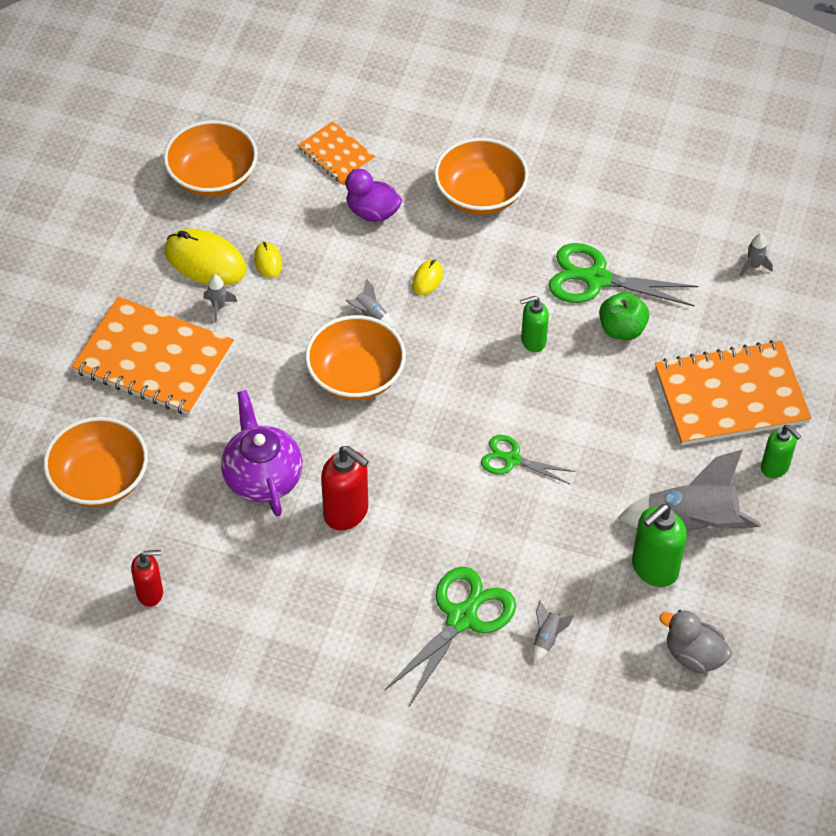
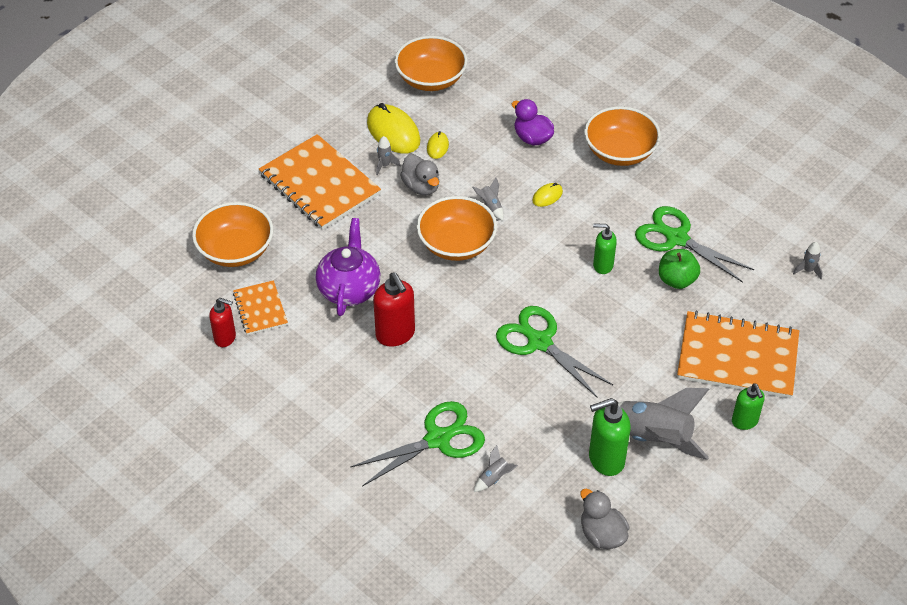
camera: 25 degrees right, 5 degrees down
(276, 319) = (421, 187): none -> grey duck
(336, 154) = (528, 91): orange notebook -> orange notebook (260, 309)
(512, 459) = (539, 342): green scissors -> green scissors, size x1.68

